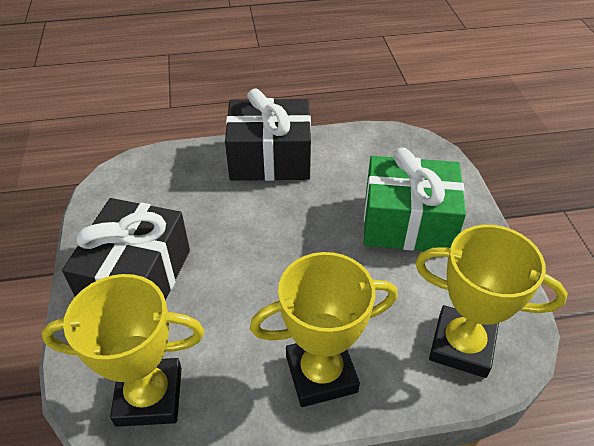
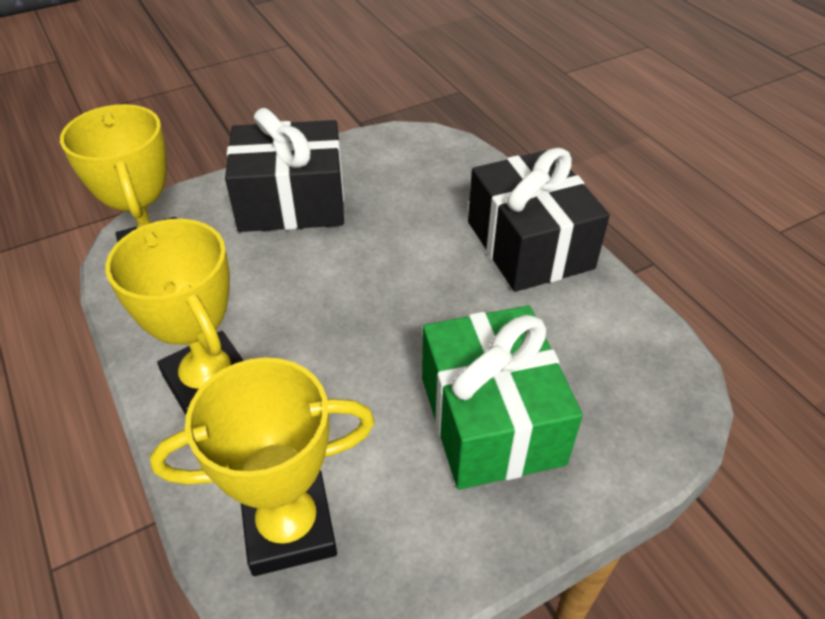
camera: 70 degrees right, 0 degrees up
(462, 345) = (289, 528): yellow trophy -> yellow trophy turned 75 degrees clockwise

